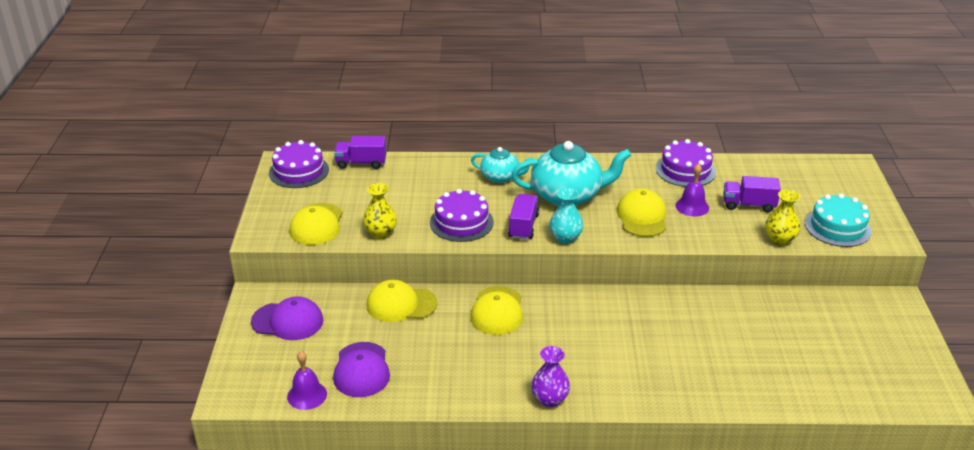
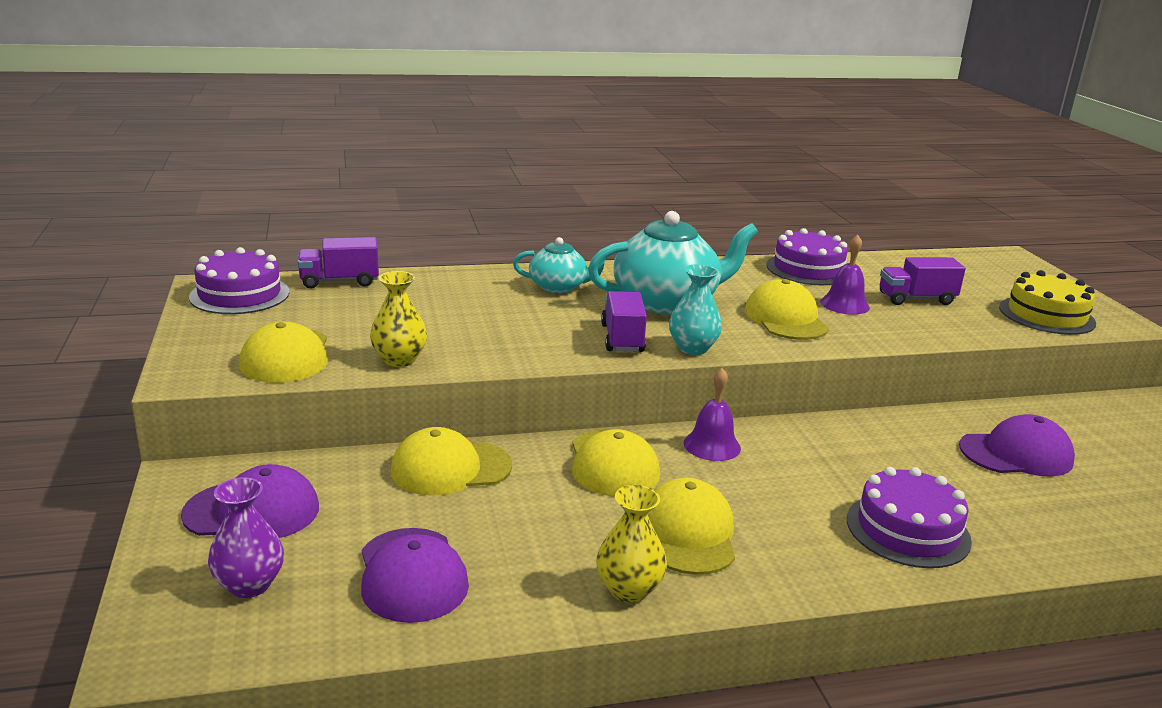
camera: 15 degrees left, 10 degrees down
(307, 395) = (316, 631): purple bell -> purple bell (712, 445)
(461, 222) = (525, 339): purple cake -> purple cake (908, 530)
(521, 362) = (688, 533): none -> yellow cap
(550, 399) = (764, 584): purple vase -> purple vase (249, 585)
(762, 330) = (1016, 454): none -> purple cap
(780, 239) = (986, 332): yellow vase -> yellow vase (629, 589)
(837, 227) = (1046, 315): turquoise cake -> yellow cake

